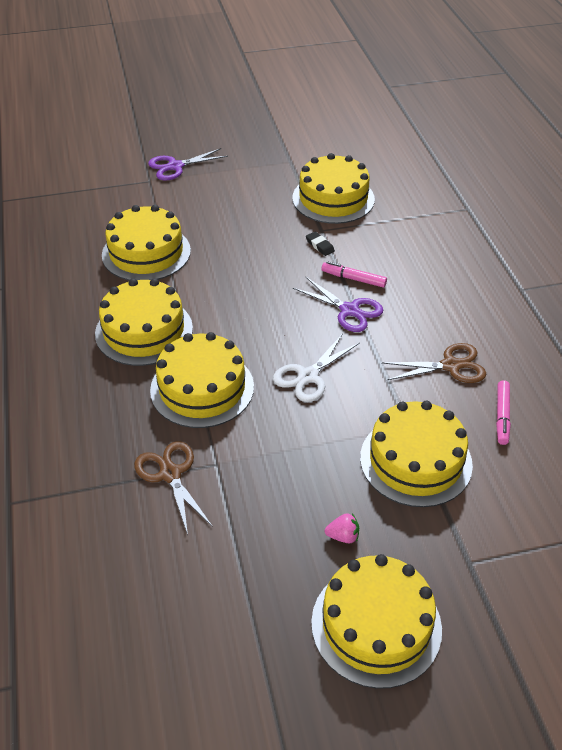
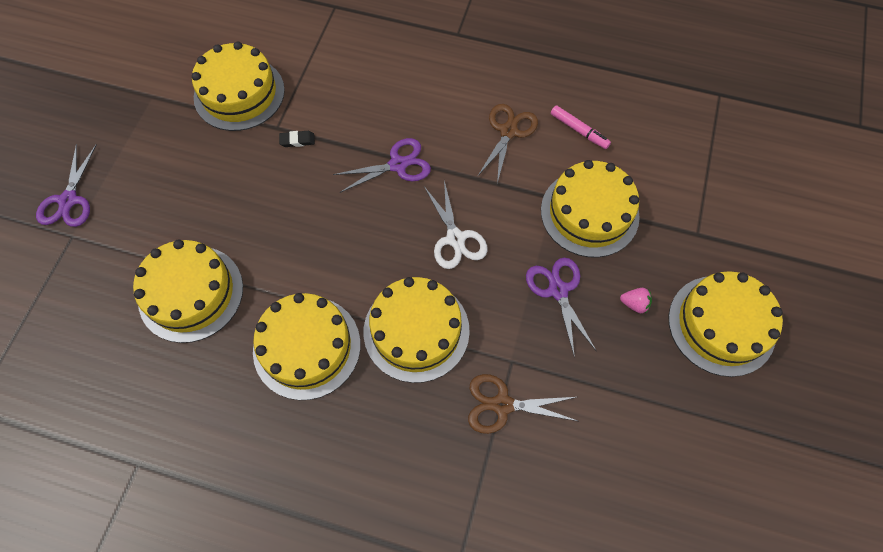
camera: 60 degrees left, 20 degrees up
(312, 469) = (558, 290): none -> purple scissors
(343, 536) = (634, 304): pink strawberry -> pink strawberry turned 75 degrees clockwise
(353, 279) = (361, 139): pink marker -> none

